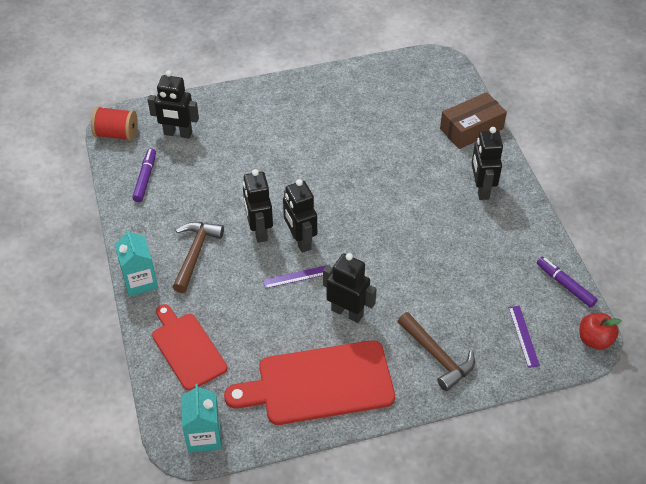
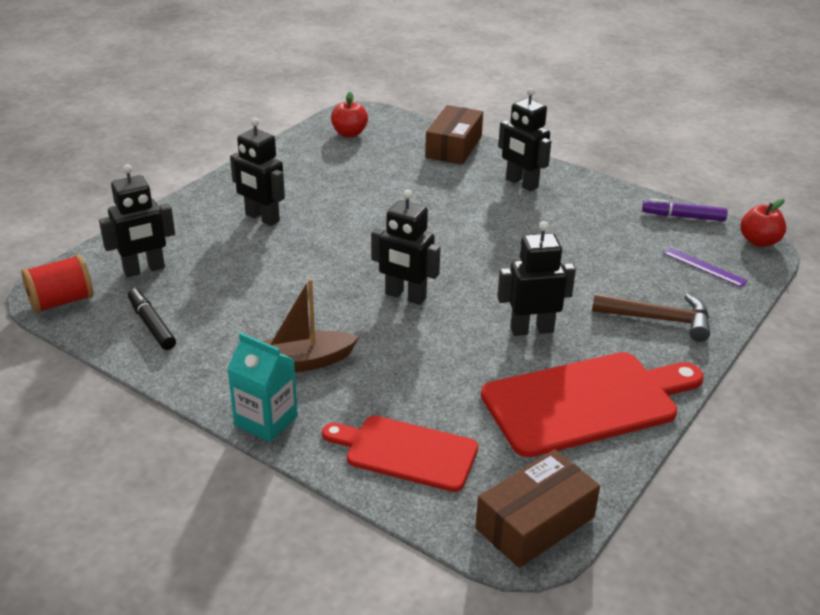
camera: 40 degrees left, 15 degrees down
(145, 178) = (152, 325): purple marker -> black marker
(195, 253) = (302, 362): brown hammer -> brown boat
(204, 436) = (535, 522): turquoise carton -> brown box
(259, 231) = (350, 309): black robot -> black robot (262, 218)
(297, 276) = (442, 326): purple ruler -> none
(319, 384) = (586, 402): red cutting board -> red cutting board turned 150 degrees counterclockwise
(411, 78) = (349, 133): none -> red apple

